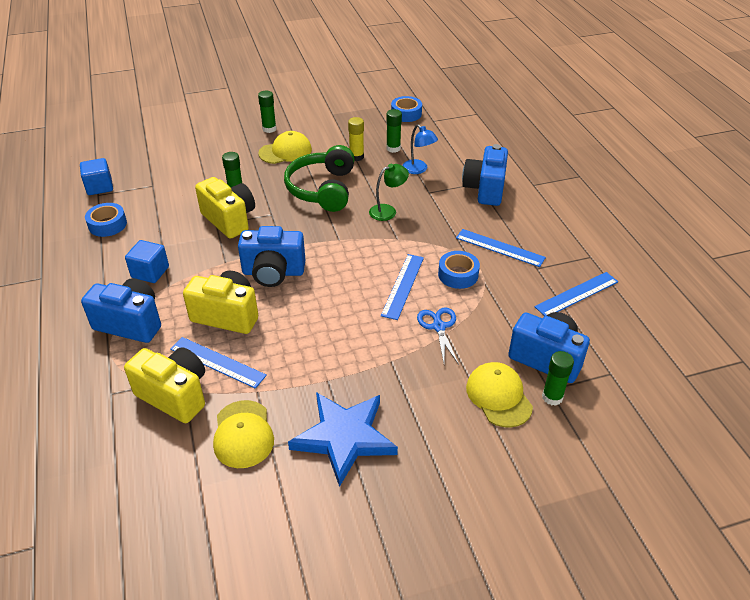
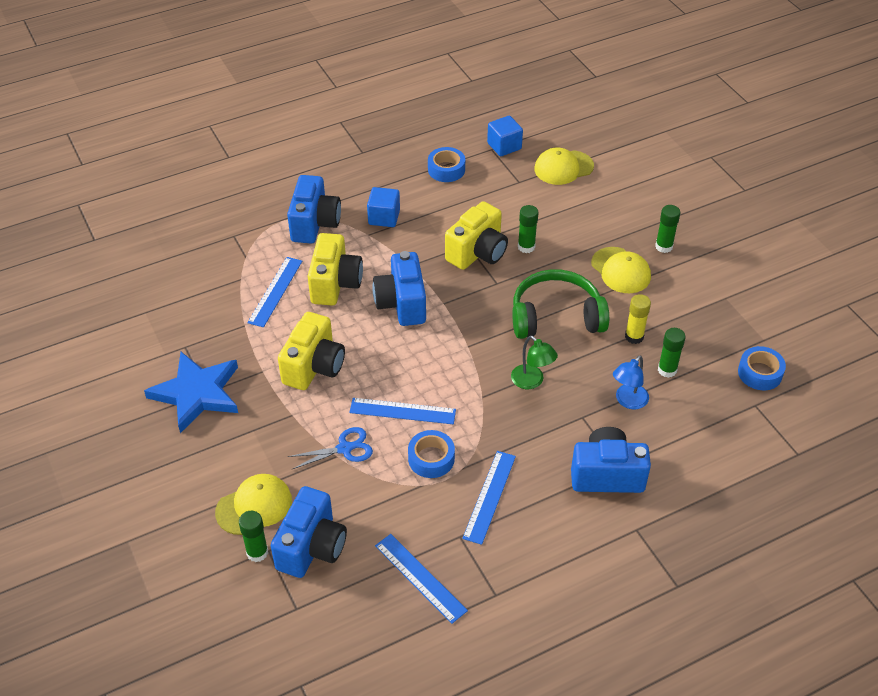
camera: 80 degrees right, 5 degrees up
(175, 395) = (235, 274): yellow camera -> yellow camera (314, 367)
(243, 434) = (197, 326): yellow cap -> yellow cap (563, 168)

